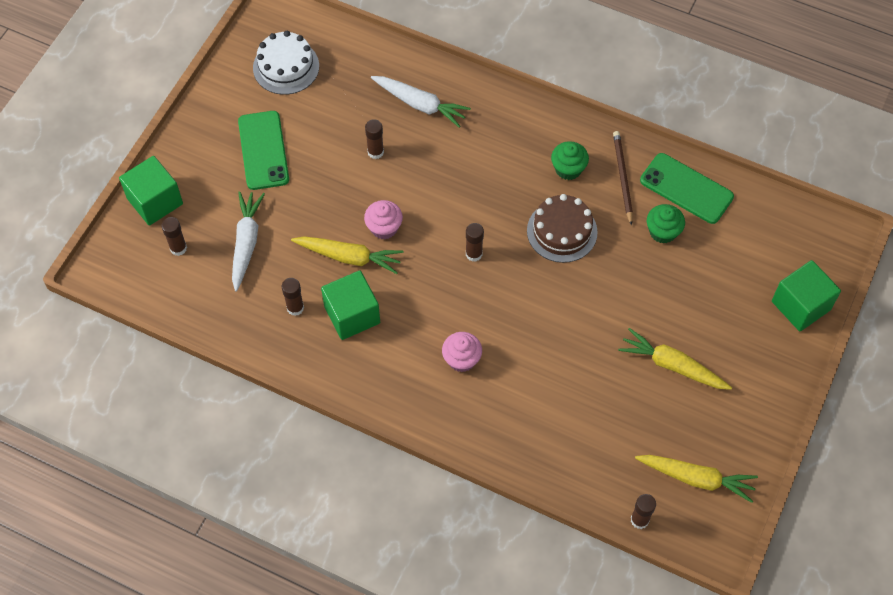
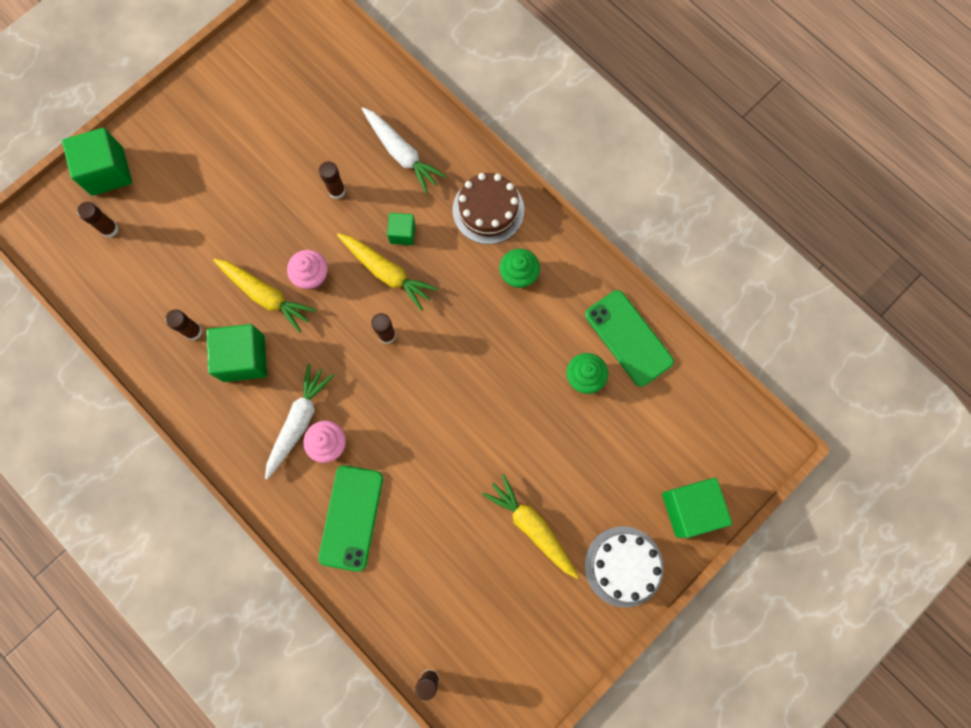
camera: 20 degrees right, 15 degrees up
(246, 243) = (175, 246): white carrot -> white carrot (298, 422)
(263, 150) = (230, 152): green phone -> green phone (351, 517)
(286, 67) = (288, 68): white cake -> white cake (623, 566)
(450, 168) = (402, 233): none -> green cube
(562, 231) = (483, 341): brown cake -> brown cake (488, 210)
(622, 177) = (569, 303): brown pencil -> none
(696, 478) = (504, 656): yellow carrot -> yellow carrot (387, 272)

